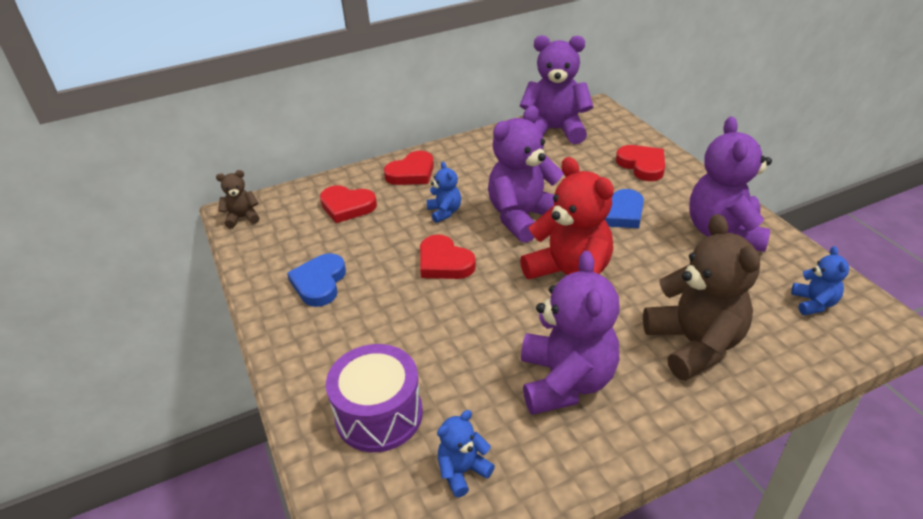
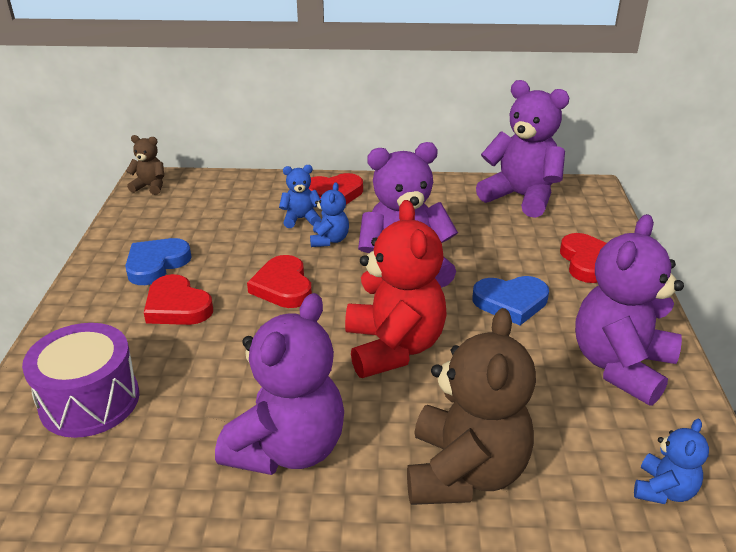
camera: 25 degrees right, 5 degrees down
(347, 206) = (245, 206): red heart -> red heart (177, 306)
(463, 471) = (108, 488): blue teddy bear -> blue teddy bear (301, 219)

